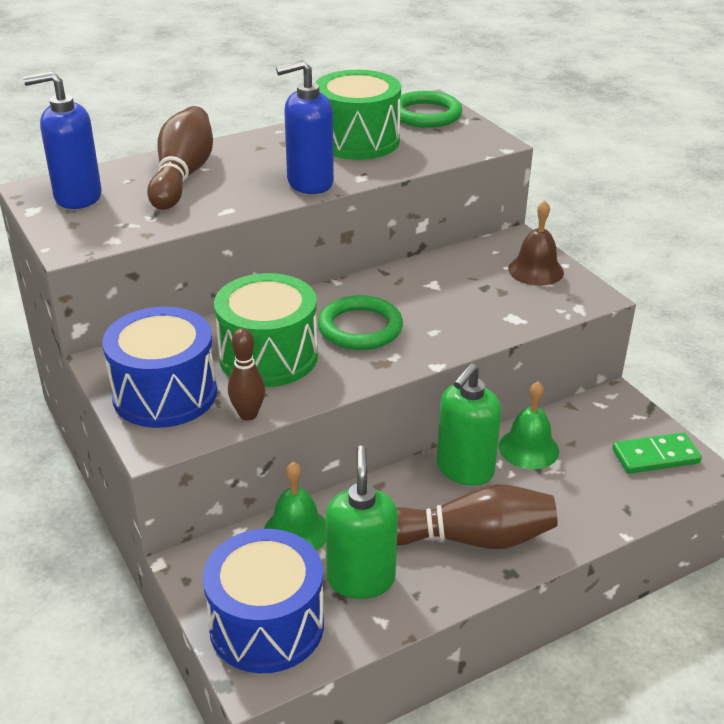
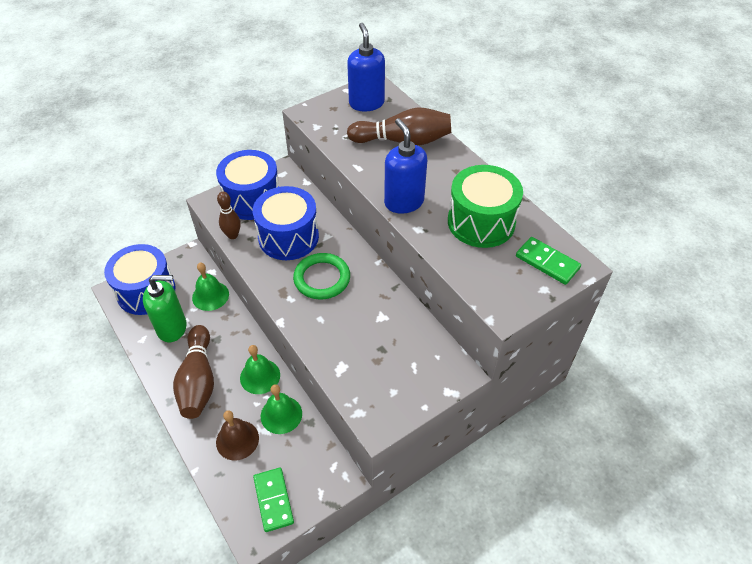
camera: 85 degrees right, 15 degrees up
(268, 356) = (288, 237): green drum -> blue drum
(426, 114) = (547, 262): green ring -> green domino
(464, 469) = (260, 376): green soap dispenser -> green bell
(535, 270) = (411, 384): brown bell -> brown bell (237, 440)

